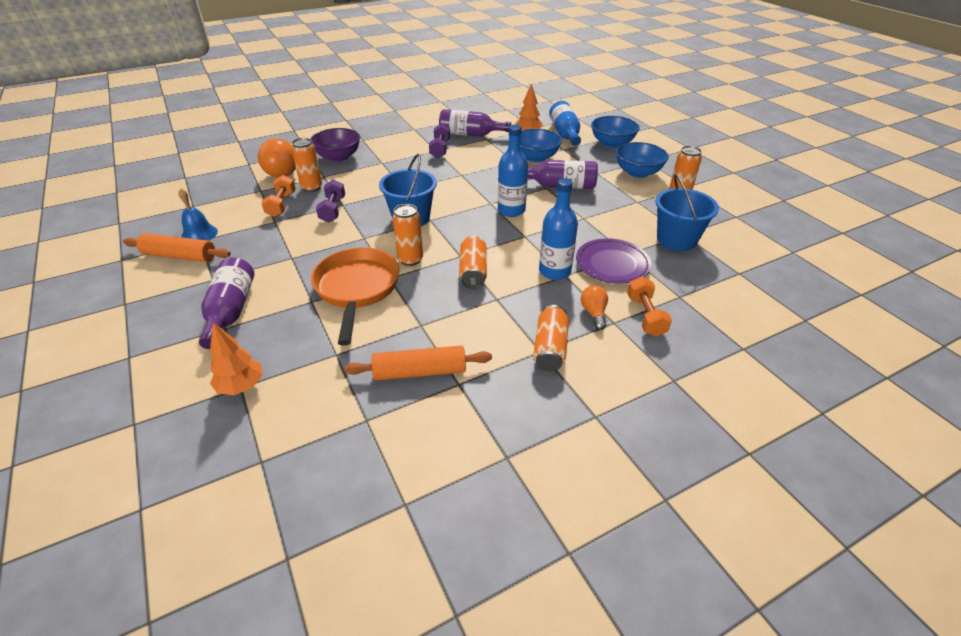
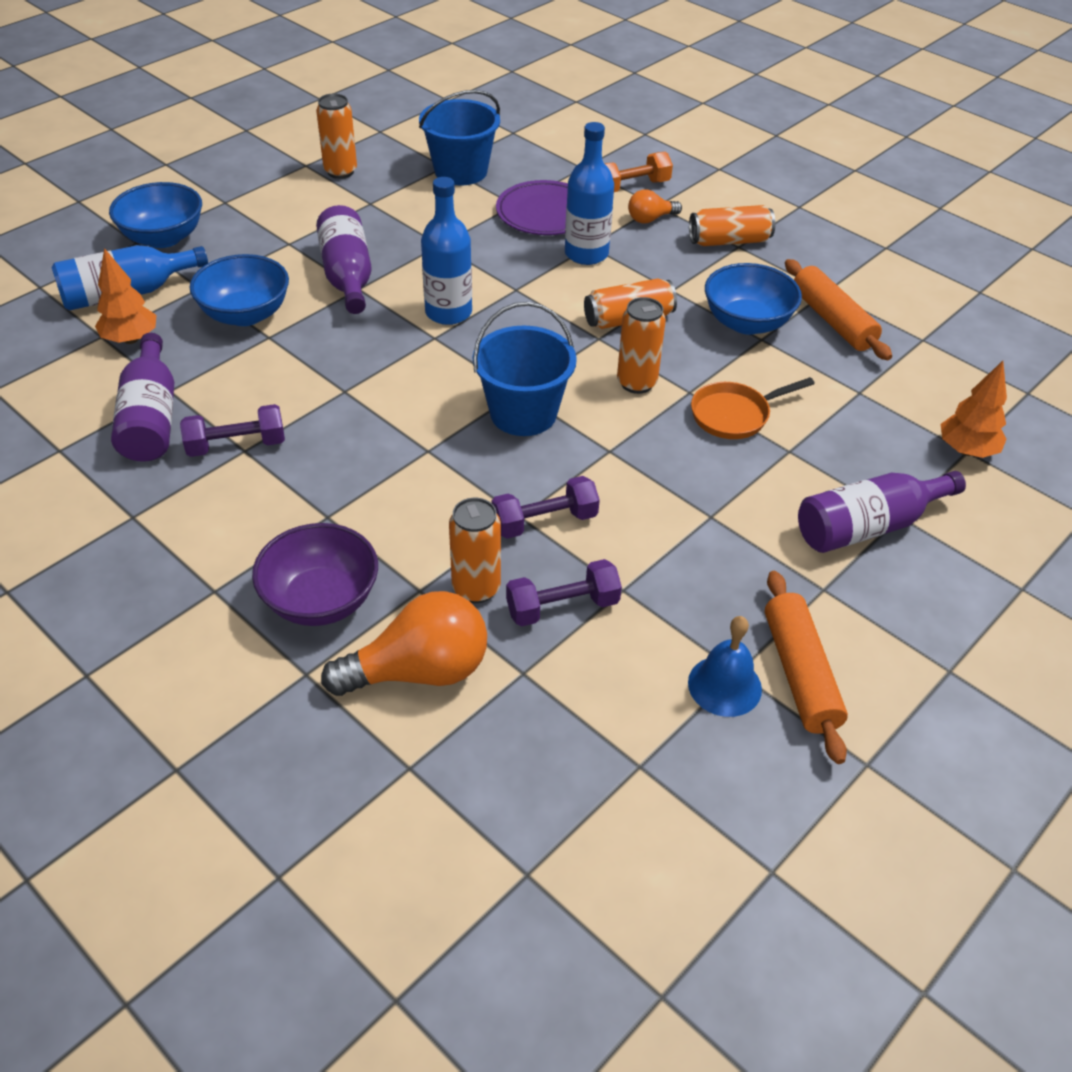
camera: 110 degrees left, 5 degrees up
(281, 205) = (562, 607): orange dumbbell -> purple dumbbell
(357, 289) = (734, 415): orange pan -> orange pan, size x0.59
(638, 173) = (274, 207): blue bowl -> blue bowl (747, 323)

